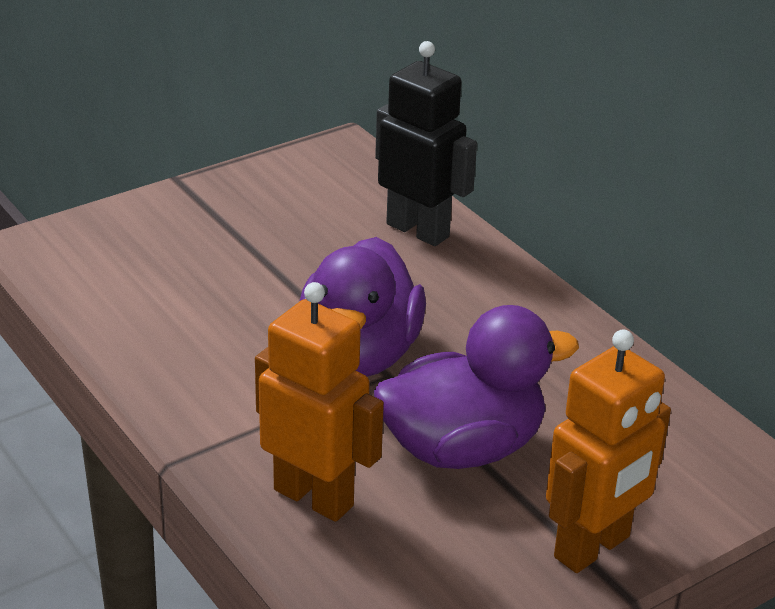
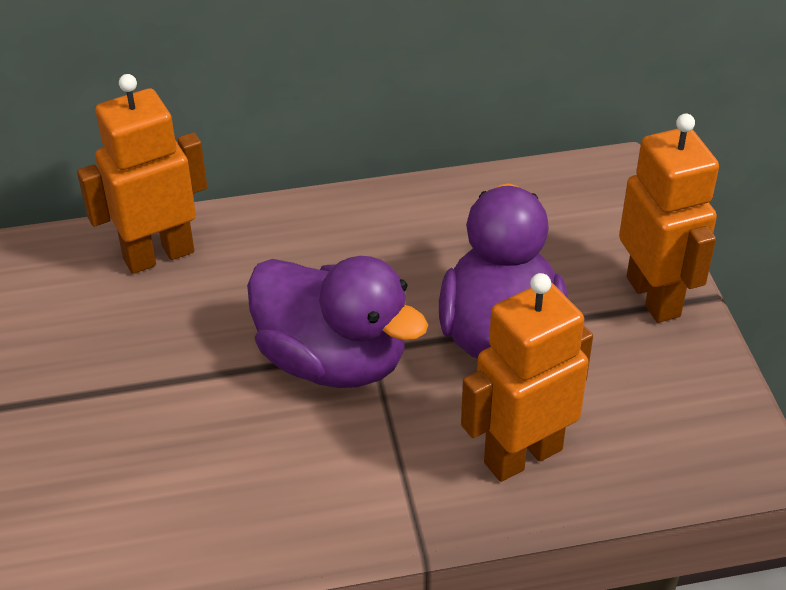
camera: 65 degrees left, 10 degrees up
(418, 230) = (158, 255): black robot -> orange robot

